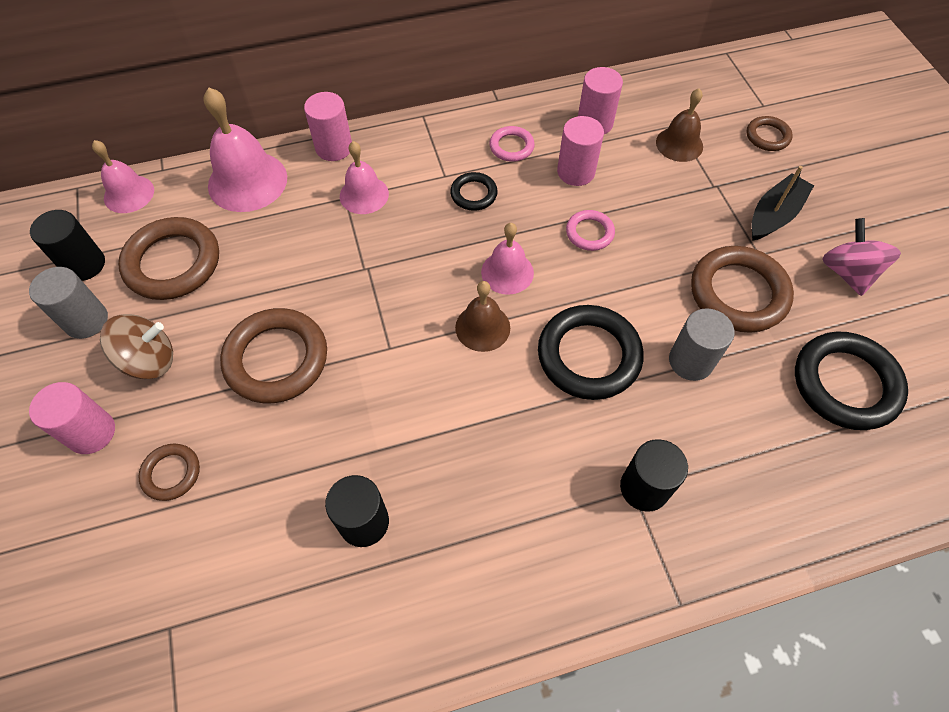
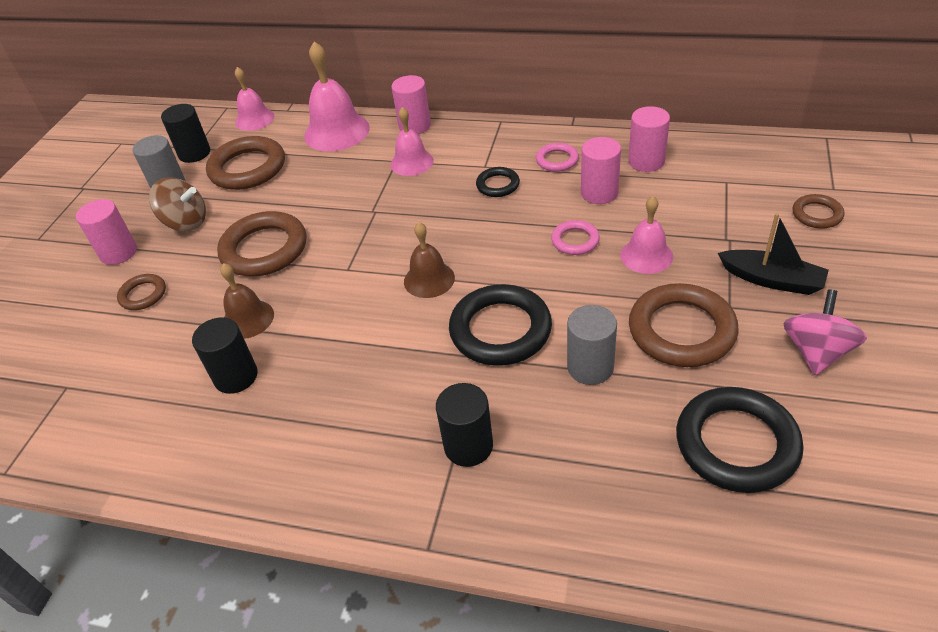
camera: 35 degrees right, 15 degrees down
(507, 272) = (480, 247): pink bell -> pink bell (646, 255)
(679, 144) = (717, 197): brown bell -> brown bell (248, 319)
(774, 215) = (772, 280): black boat -> black boat turned 45 degrees clockwise

